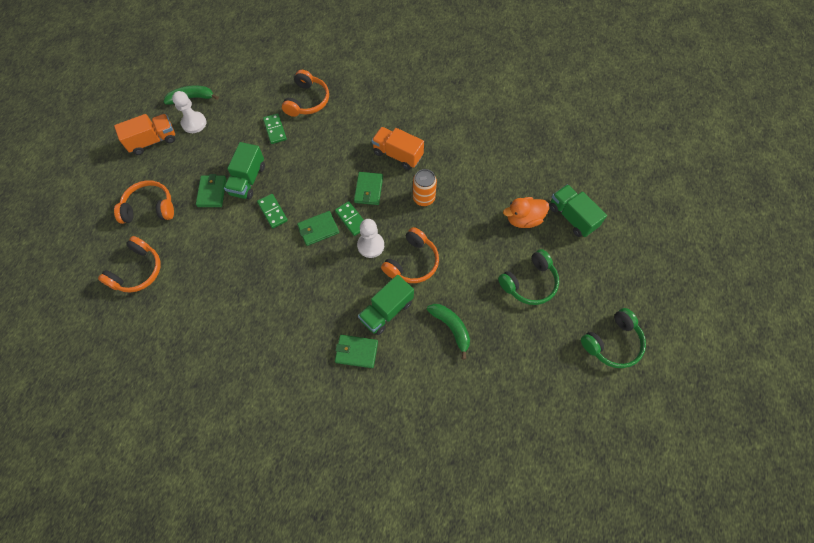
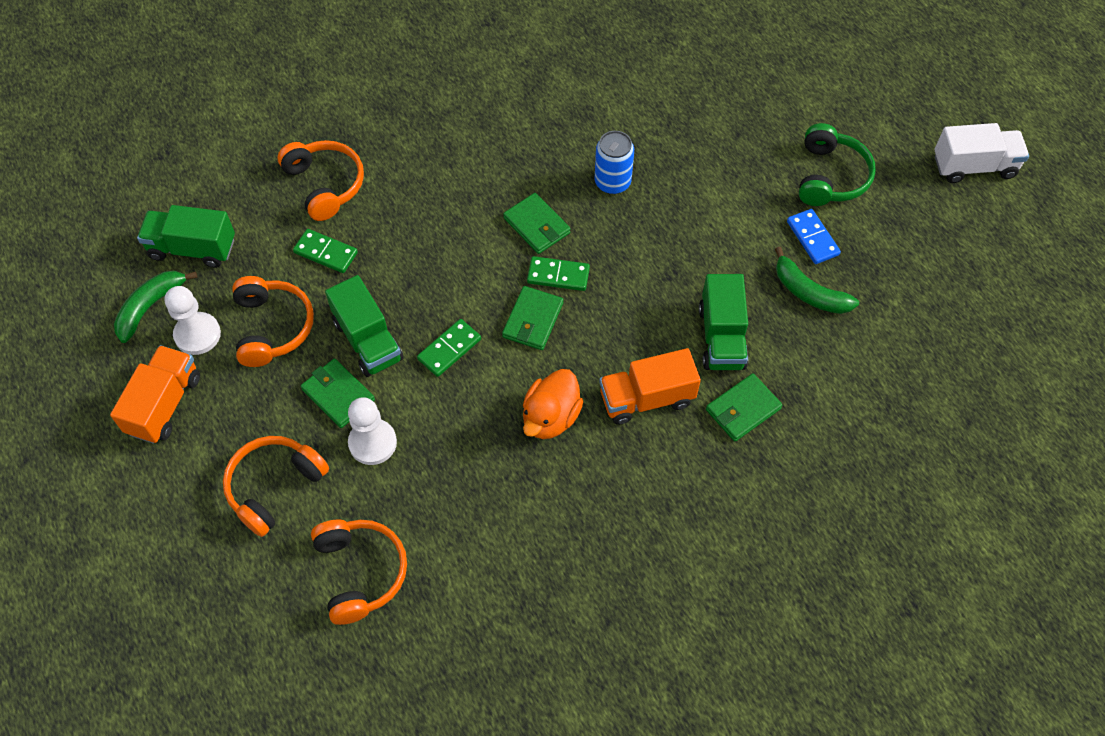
camera: 45 degrees left, 5 degrees down
(272, 212) = (449, 349): green domino -> green domino turned 60 degrees counterclockwise
(370, 245) = (617, 284): white pawn -> white pawn (372, 443)
(397, 154) = (522, 158): orange truck -> orange truck (646, 398)
(412, 262) = (685, 262): orange headphones -> orange headphones (272, 327)
(423, 198) = (612, 182): orange can -> blue can
(451, 328) = (809, 292): green banana -> green banana turned 150 degrees counterclockwise
(484, 304) = (812, 238): none -> blue domino
(523, 219) = (747, 116): orange duck -> orange duck (551, 417)
(572, 217) = (792, 73): green truck -> green truck (192, 248)
(612, 343) = (974, 166): green headphones -> white truck

